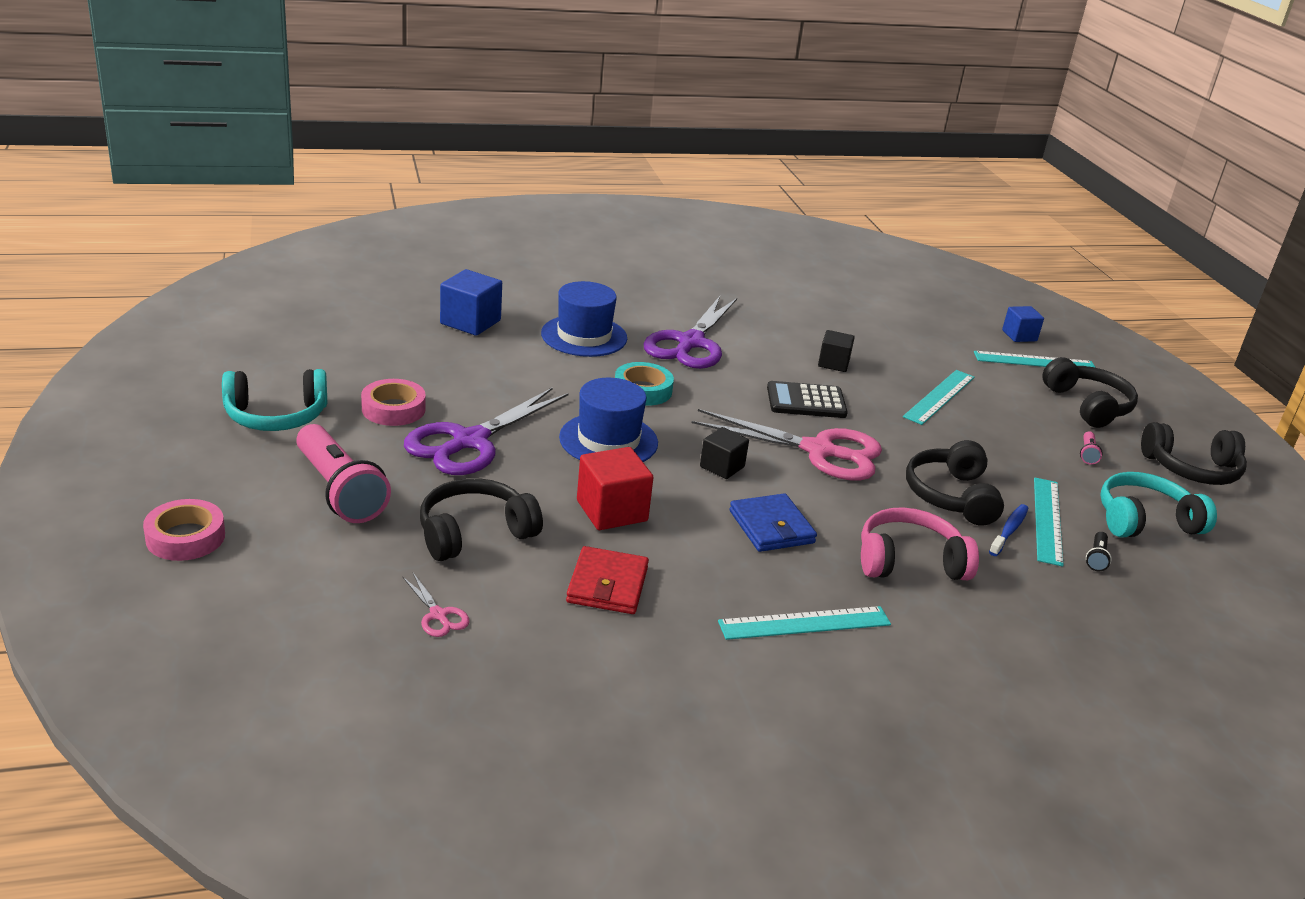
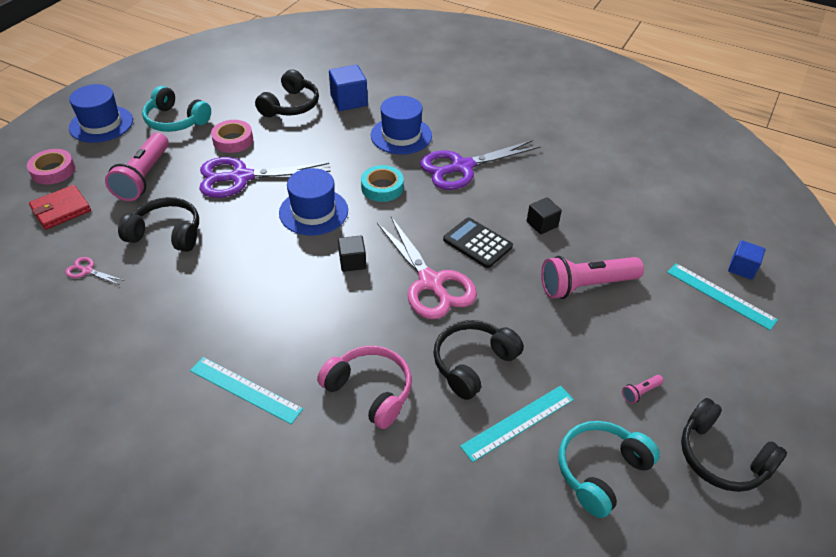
camera: 45 degrees right, 15 degrees up
(165, 459) = (101, 124): none -> blue hat
(438, 615) = (87, 271): pink scissors -> pink scissors turned 105 degrees clockwise
(607, 585) = (182, 301): red wallet -> red wallet (61, 209)
(612, 511) = (250, 257): red cube -> none
(771, 527) = (321, 317): blue wallet -> none
(939, 396) = (586, 286): turquoise ruler -> pink flashlight
(1009, 531) = (475, 412): blue toothbrush -> none
(1087, 405) = (709, 354): black headphones -> black headphones (290, 105)
(1096, 558) = (509, 473): black flashlight -> none
(1145, 521) = (601, 471): turquoise headphones -> turquoise headphones turned 75 degrees counterclockwise

